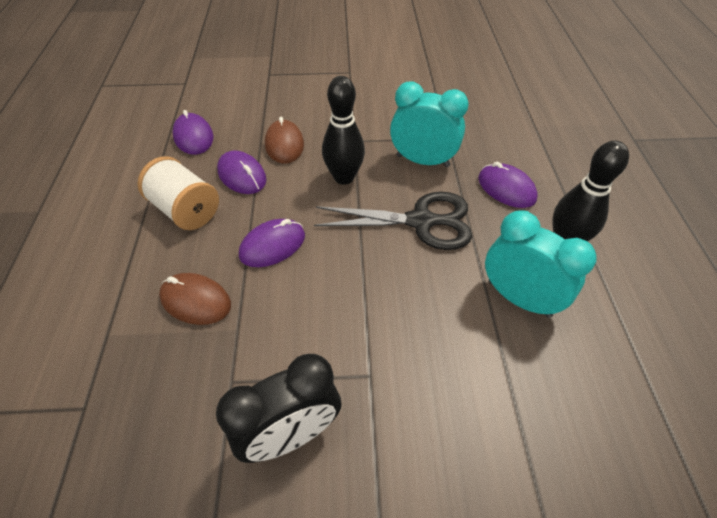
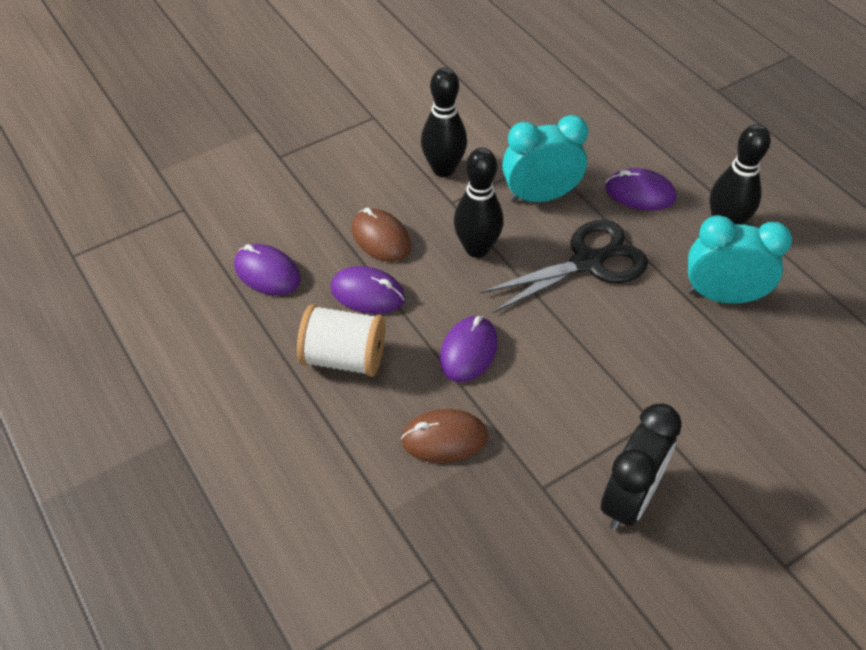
camera: 30 degrees left, 0 degrees up
(367, 118) = (443, 169): none -> black bowling pin

